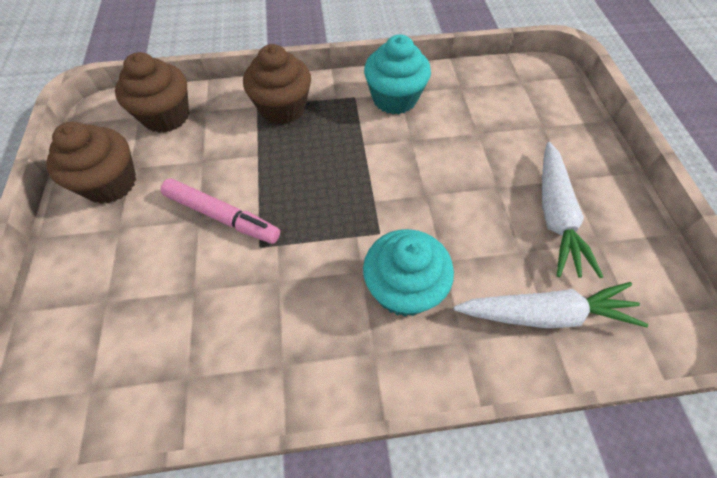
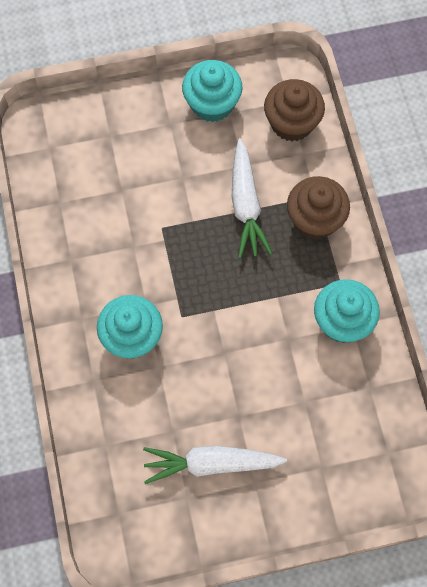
camera: 85 degrees right, 10 degrees up
(110, 183) = (212, 104): brown cupcake -> turquoise cupcake
(222, 216) = (187, 194): pink marker -> none
(544, 314) = (117, 442): white carrot -> white carrot (246, 204)

